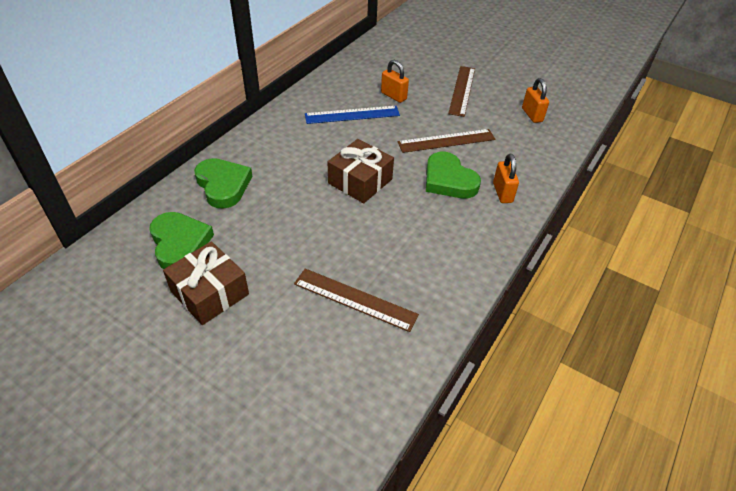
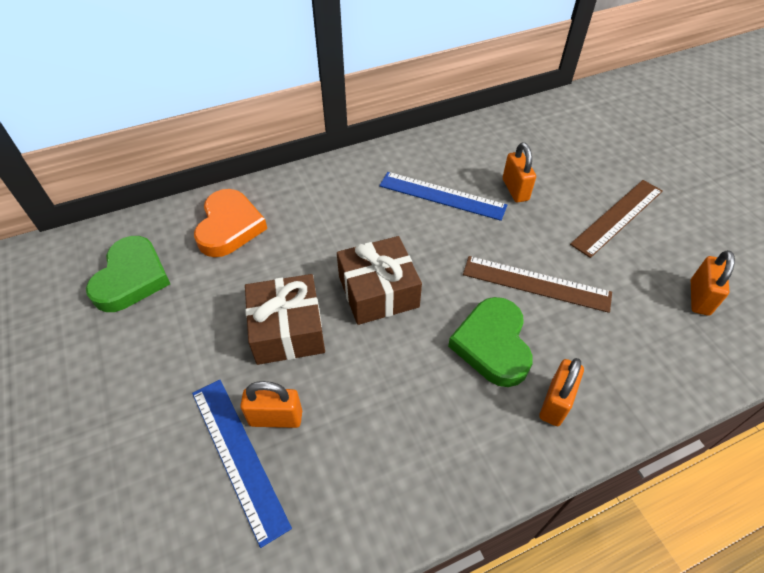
camera: 35 degrees right, 5 degrees up
(210, 293) = (107, 355): brown gift -> brown gift (287, 330)
(223, 185) = (229, 227): green heart -> orange heart
(355, 299) = (238, 456): brown ruler -> blue ruler
(359, 271) = (276, 418): none -> orange padlock

